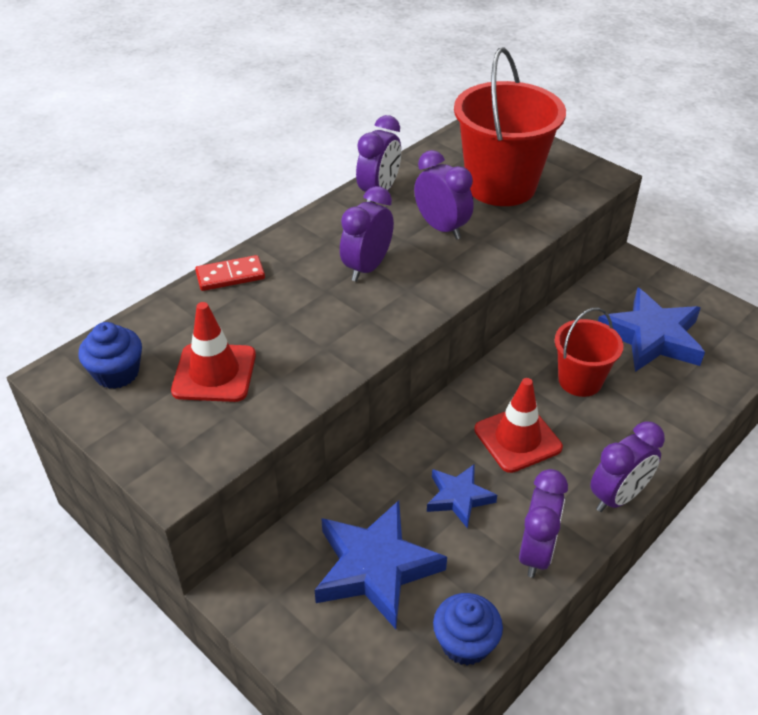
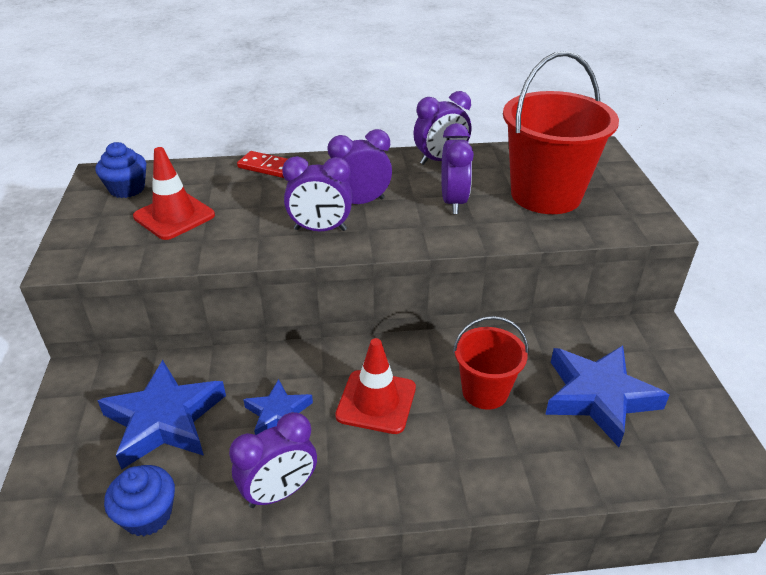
camera: 40 degrees right, 5 degrees down
(617, 497) = (398, 500): purple clock -> purple clock (320, 229)

